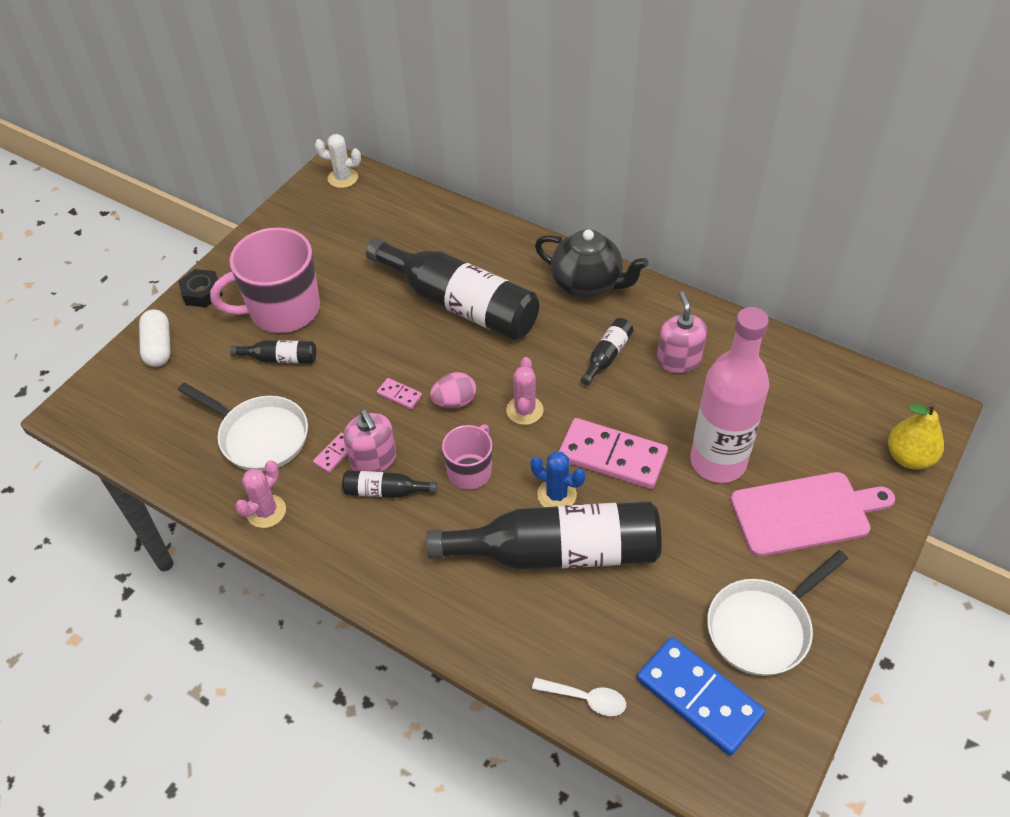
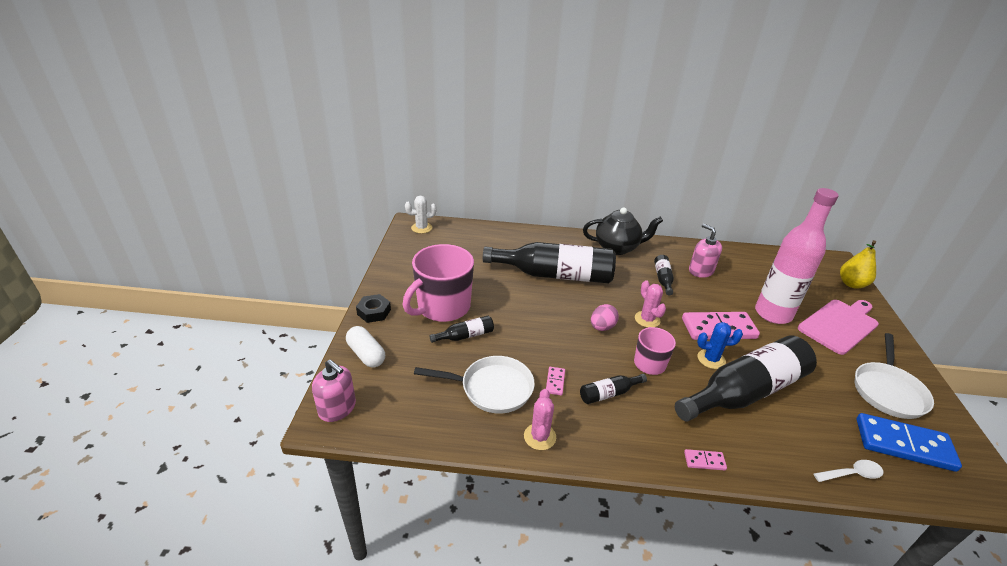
camera: 30 degrees left, 15 degrees down
(373, 459) = (583, 377): pink soap dispenser -> pink soap dispenser (337, 408)
(399, 395) = (564, 334): pink domino -> pink domino (704, 461)

